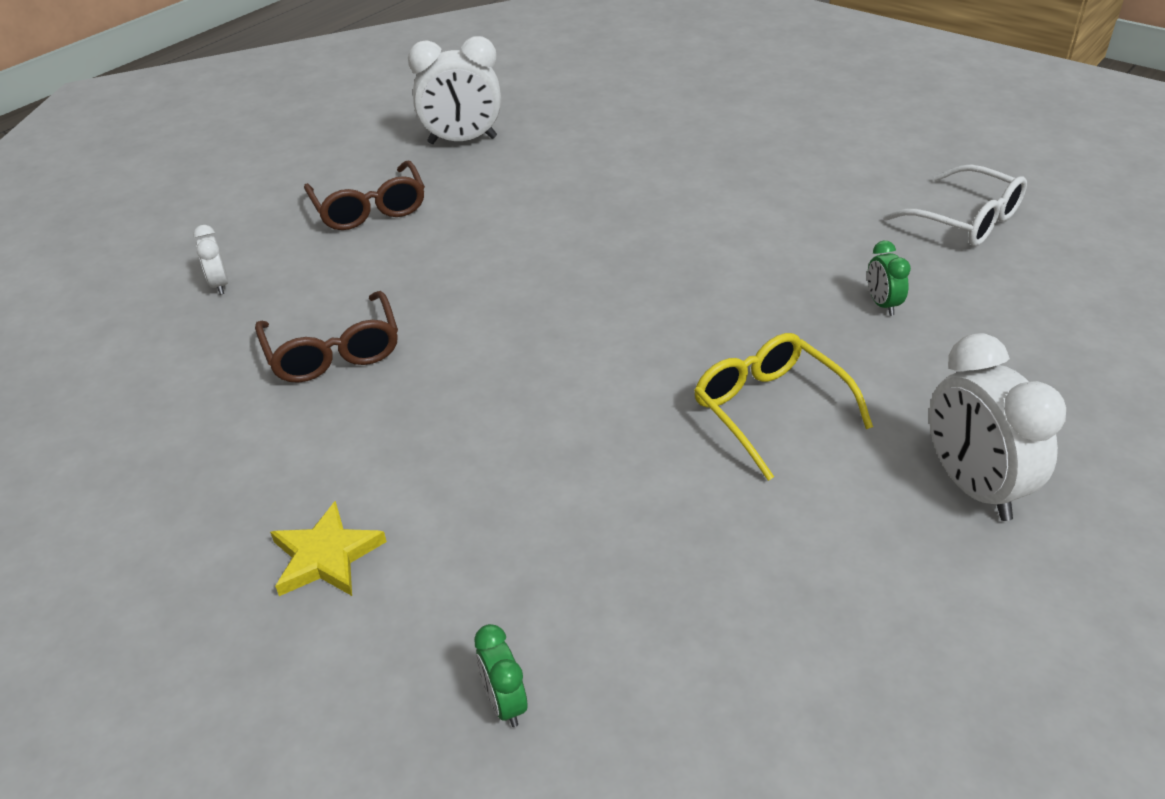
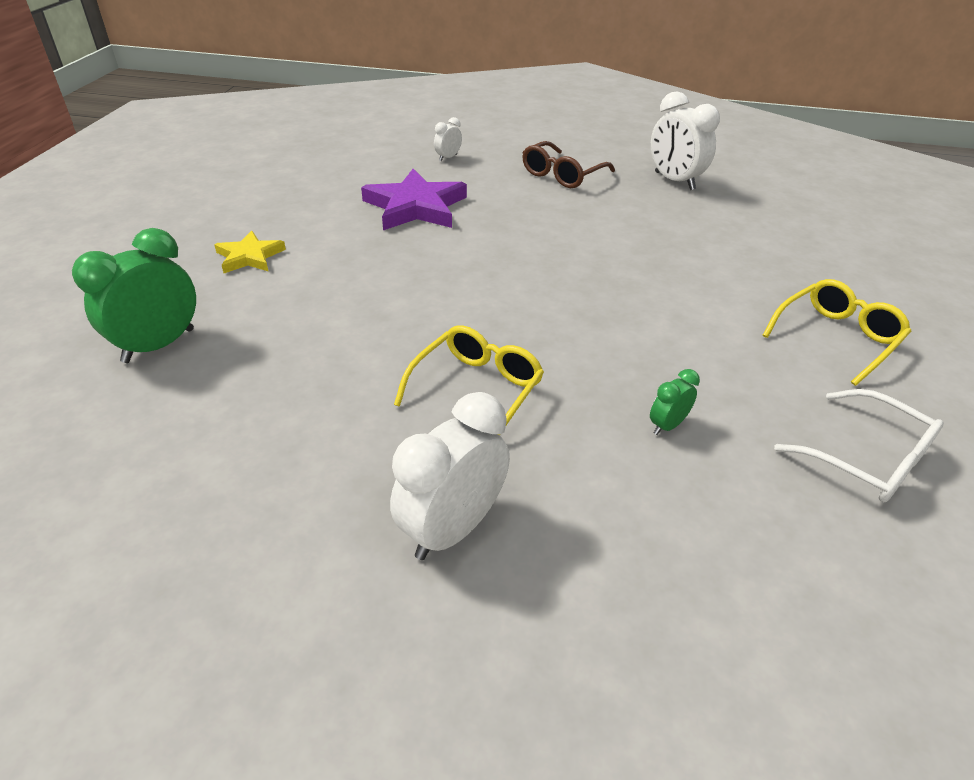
camera: 60 degrees right, 0 degrees up
(333, 352) = (415, 207): brown glasses -> purple star
(505, 703) = (159, 345): green clock -> green clock, size x2.05
(807, 166) = (836, 338): none -> yellow glasses
(965, 220) = (867, 459): white glasses -> white glasses turned 60 degrees counterclockwise

